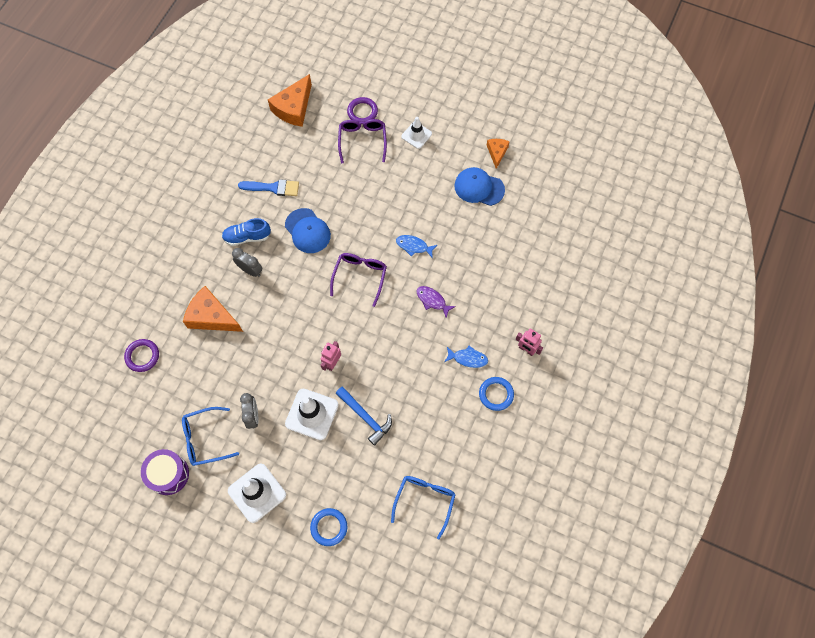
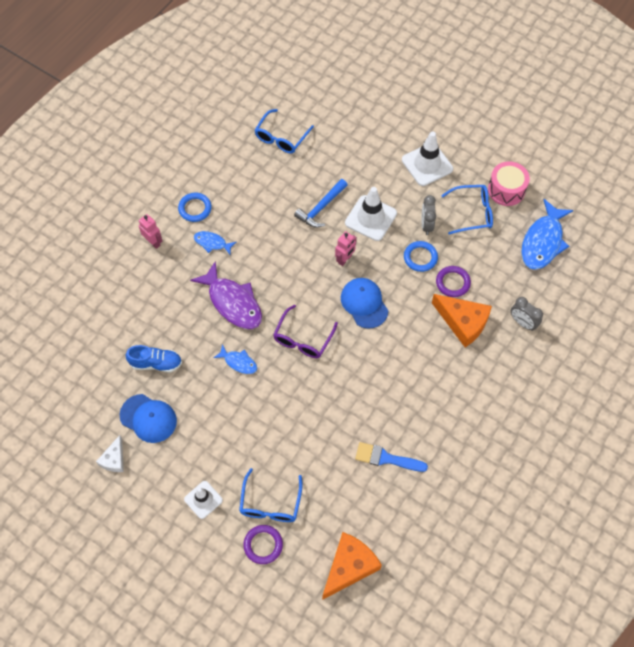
camera: 170 degrees left, 5 degrees down
(131, 417) = (543, 242): none -> blue fish
(142, 356) = (534, 295): purple ring -> purple ring (452, 282)
(168, 474) = (506, 190): purple drum -> pink drum
(247, 237) = (420, 403): blue shoe -> blue shoe (156, 363)
(250, 270) = (419, 364): grey clock -> grey clock (522, 323)
(307, 231) = (352, 399): blue cap -> blue cap (364, 303)
(329, 527) = (367, 131): blue ring -> blue ring (420, 257)
(362, 141) = (270, 503): purple glasses -> blue glasses
(365, 417) = (321, 208): blue hammer -> blue hammer turned 105 degrees counterclockwise
(432, 300) = (233, 302): purple fish -> purple fish, size x1.95
(497, 153) = (114, 459): orange cheese -> white cheese

